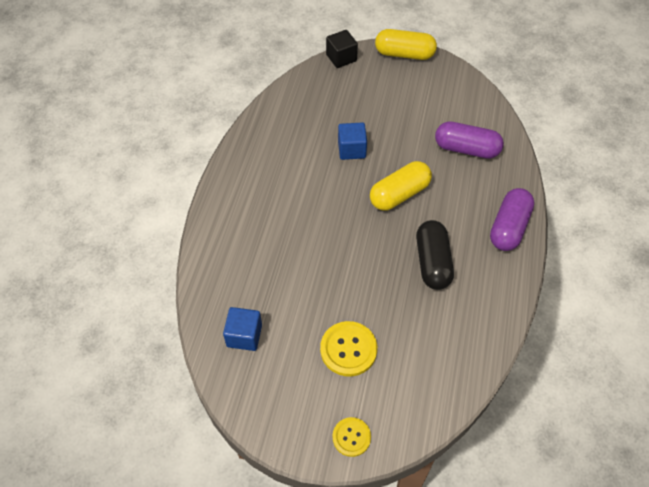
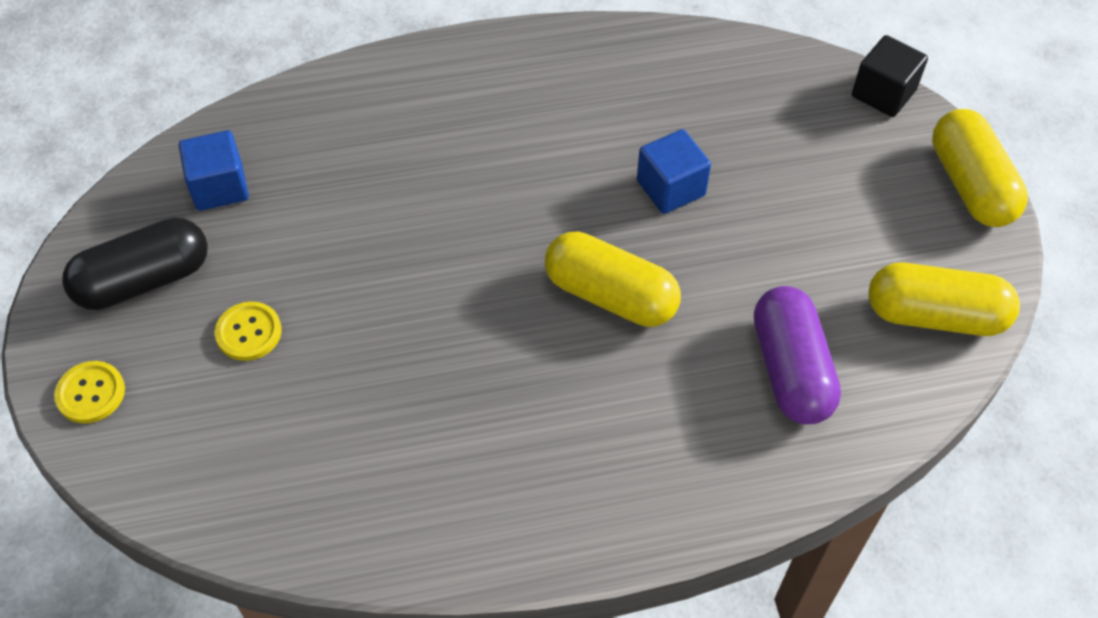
camera: 65 degrees right, 0 degrees up
(348, 349) = (249, 332): yellow button -> yellow button, size x0.63
(432, 262) = (483, 398): black capsule -> black capsule (144, 280)
(461, 94) = (935, 315): none -> yellow capsule
(508, 227) = (634, 505): purple capsule -> none

